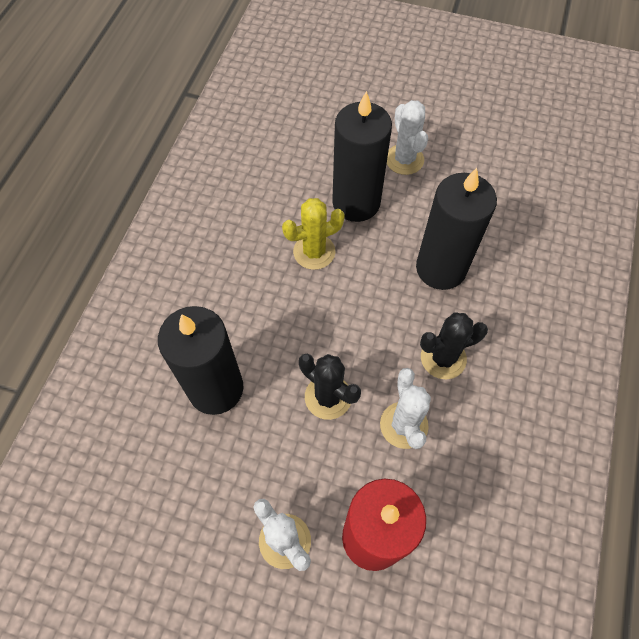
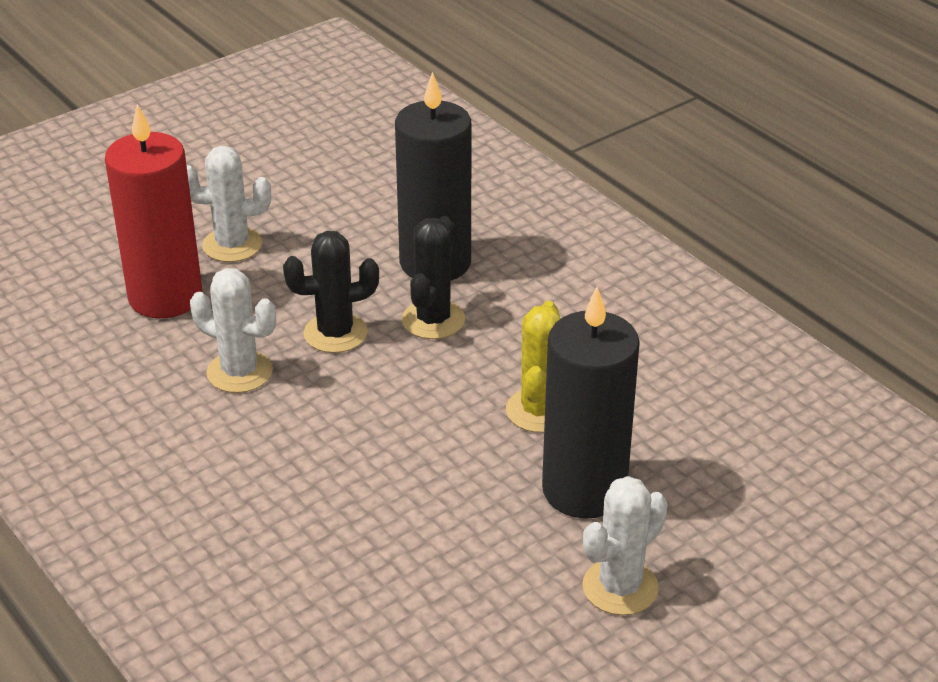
camera: 125 degrees right, 25 degrees down
(404, 159) = (620, 587): white cactus -> white cactus turned 60 degrees counterclockwise
(441, 268) = (394, 516): black candle -> none
(443, 358) = (275, 445): black cactus -> black cactus (433, 320)

